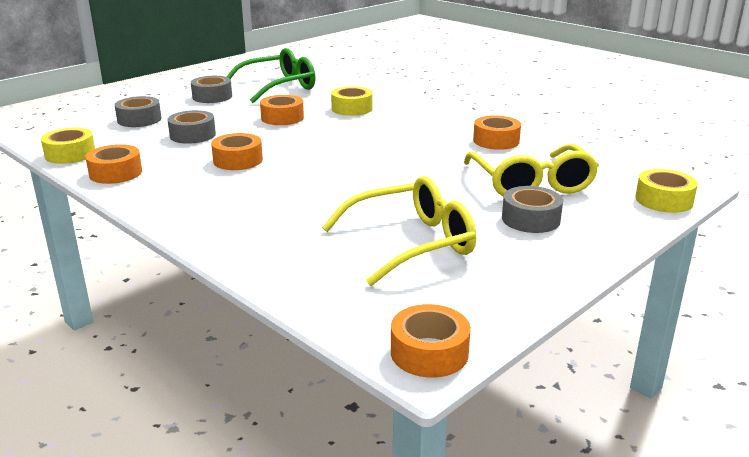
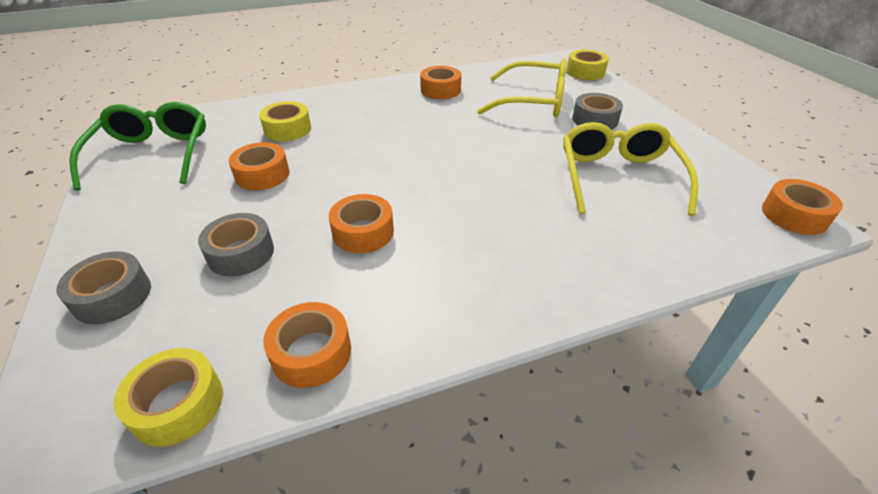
camera: 65 degrees left, 15 degrees up
(212, 96) = (112, 210): grey tape -> none

